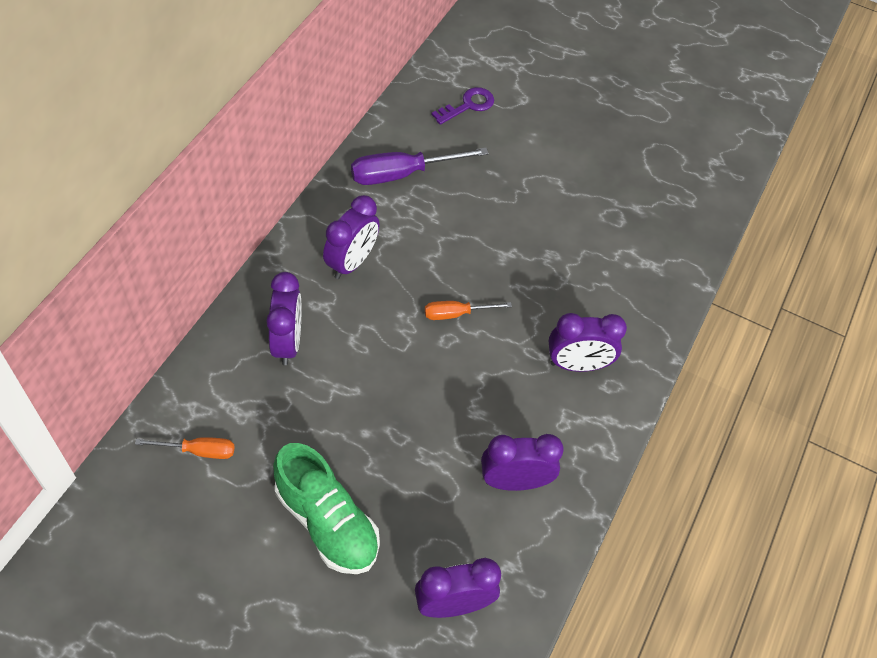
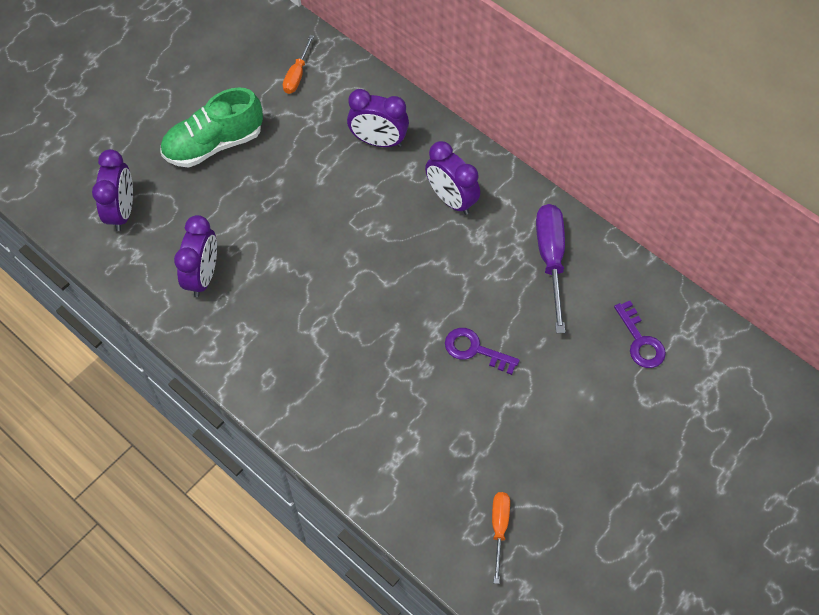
camera: 110 degrees right, 5 degrees up
(456, 314) = (376, 270): orange screwdriver -> orange screwdriver (499, 528)
(518, 220) = (475, 350): none -> purple key
(577, 364) = (297, 356): purple clock -> none

